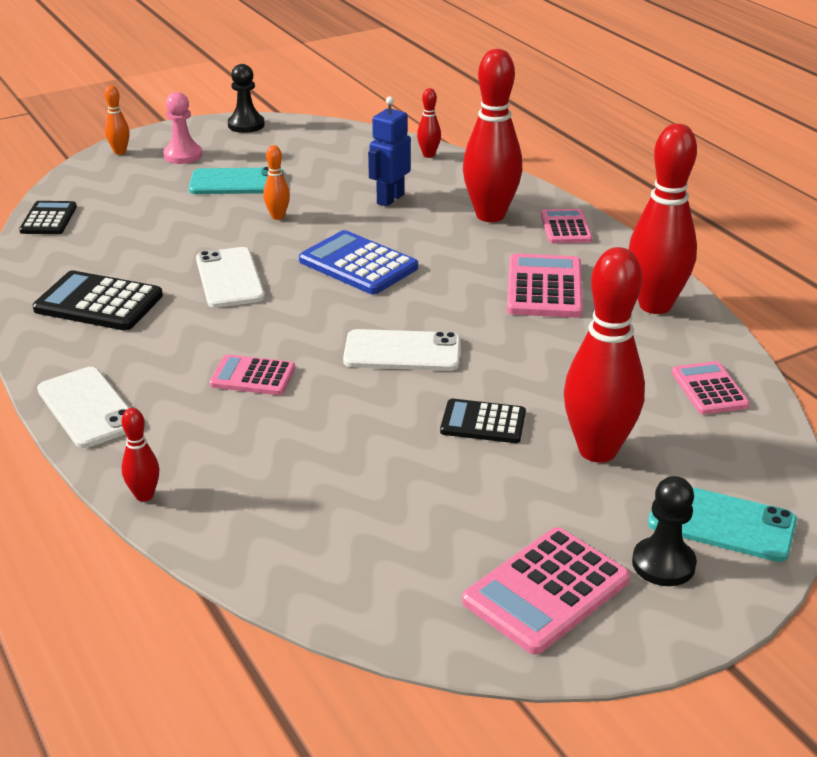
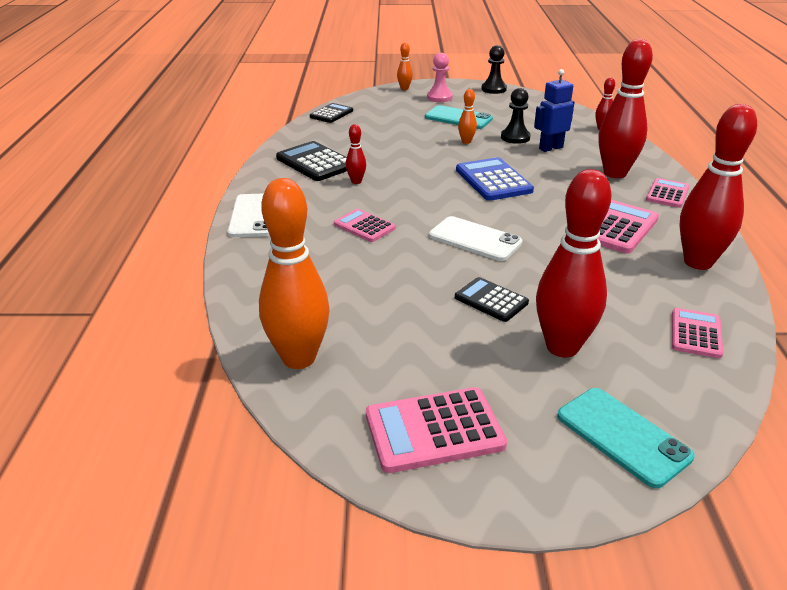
camera: 30 degrees right, 0 degrees up
(144, 496) = (236, 273): red bowling pin -> red bowling pin (356, 181)
(230, 278) = (404, 168): white phone -> none
(329, 571) = (299, 358): none -> orange bowling pin
(663, 564) = (545, 448): black pawn -> black pawn (515, 137)

